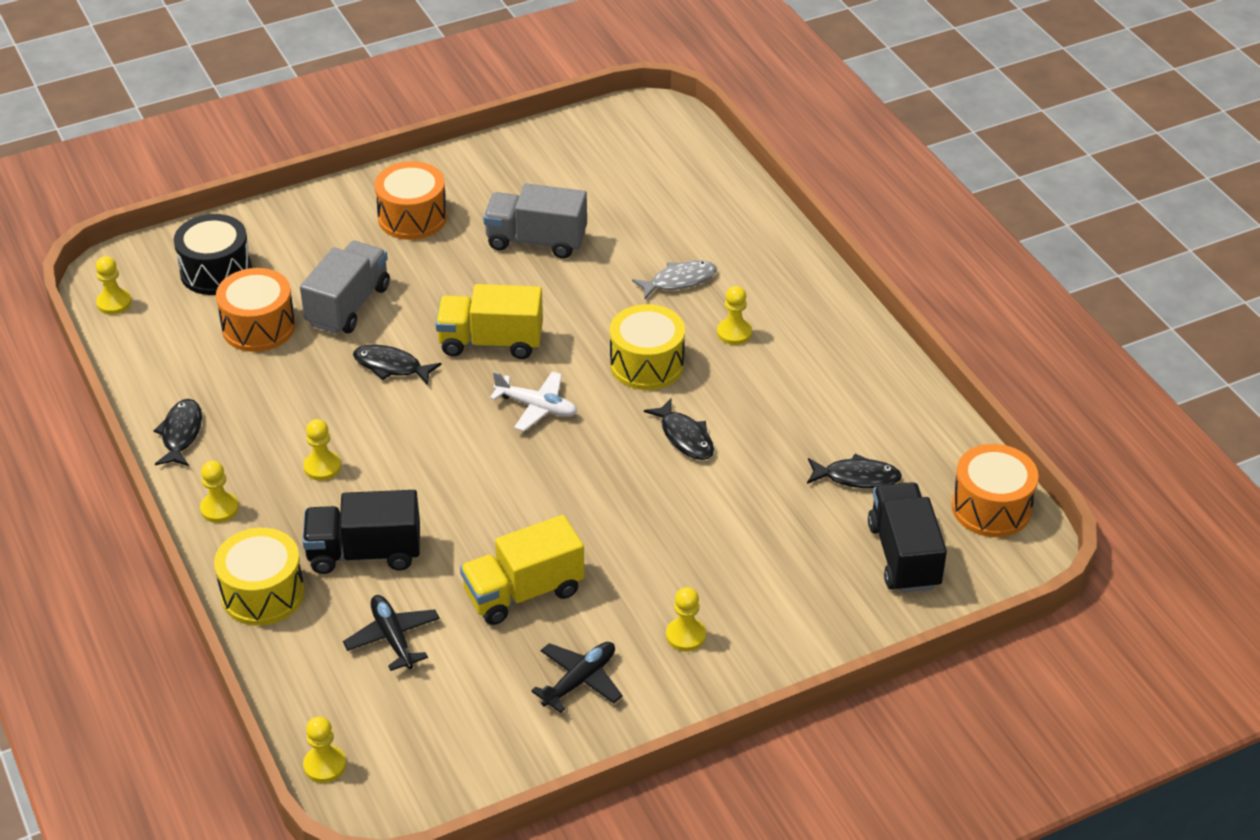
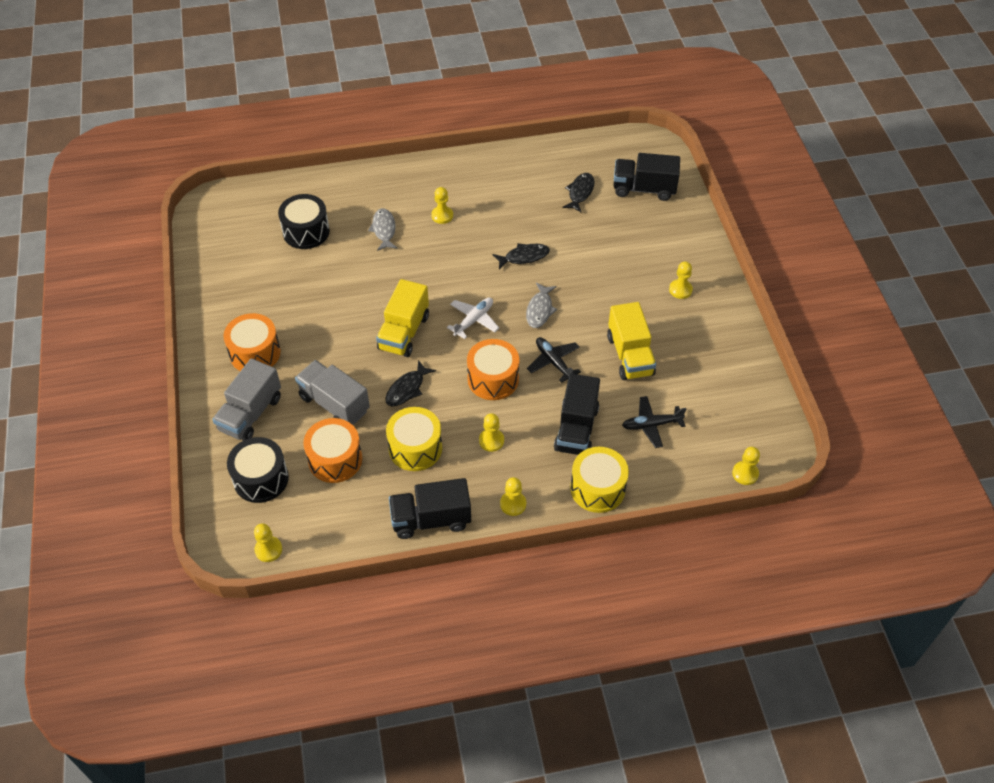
camera: 75 degrees left, 10 degrees up
(181, 434) = (431, 519): black fish -> black truck
(536, 241) = (312, 291): grey truck -> grey truck (250, 414)
(580, 681) = (703, 342): black plane -> black plane (553, 362)
(582, 474) = (540, 310): none -> grey fish
(644, 209) = (306, 232): none -> black drum
(647, 364) = (454, 261): yellow drum -> yellow drum (415, 448)
(991, 507) = (618, 147): orange drum -> orange drum (493, 379)

